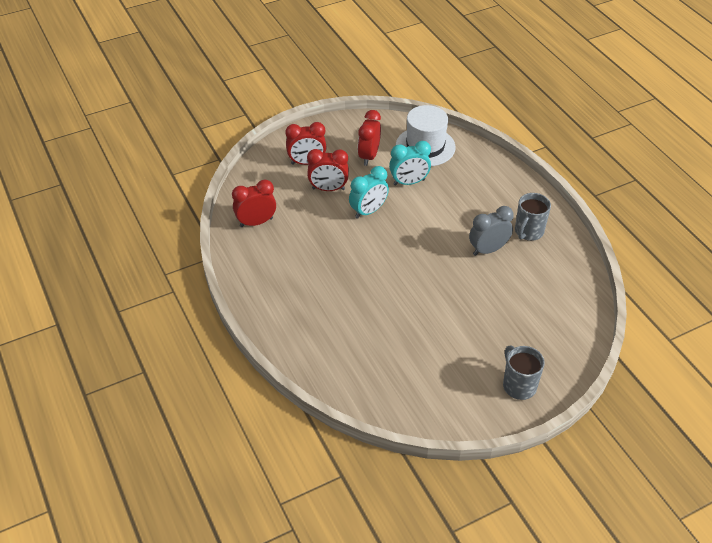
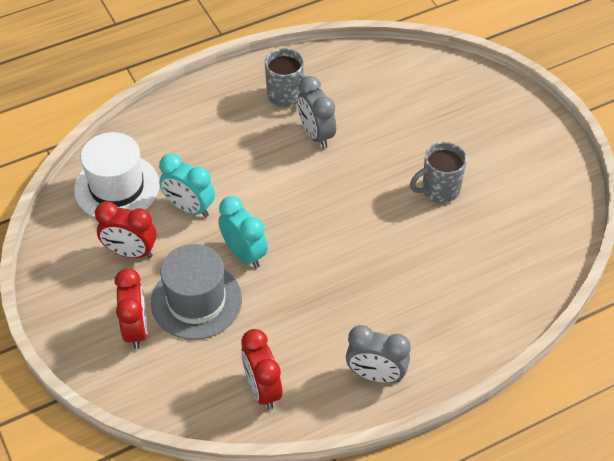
camera: 90 degrees left, 5 degrees up
(262, 280) = (376, 375): none -> grey clock
(328, 189) = (196, 301): red clock -> grey hat
(409, 182) = (189, 208): turquoise clock -> turquoise clock turned 135 degrees clockwise
(518, 385) = (515, 124): grey mug -> grey mug (439, 190)

